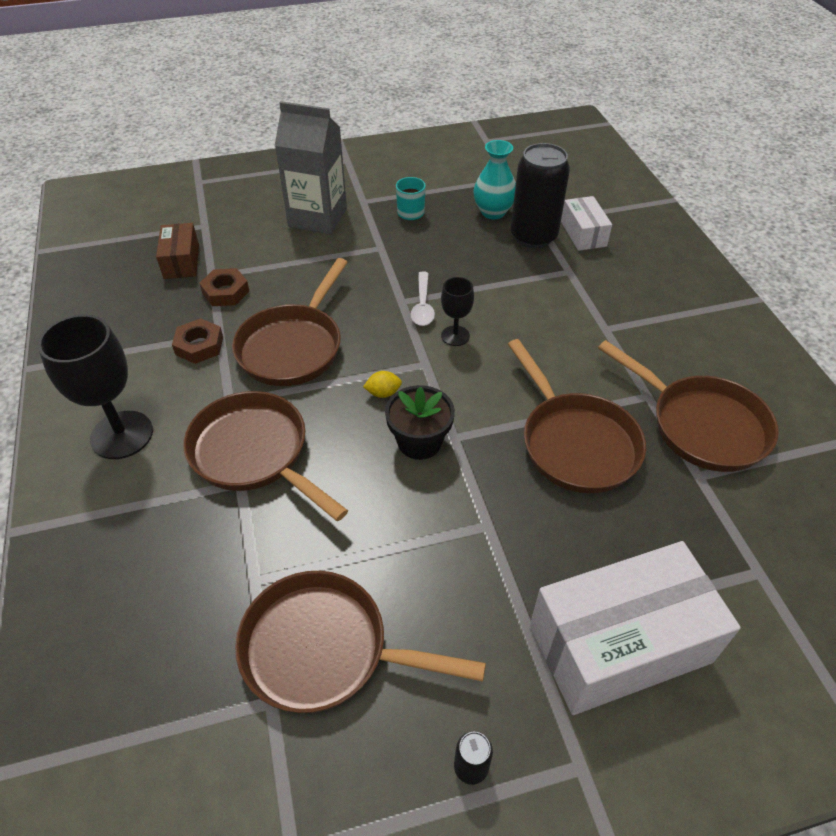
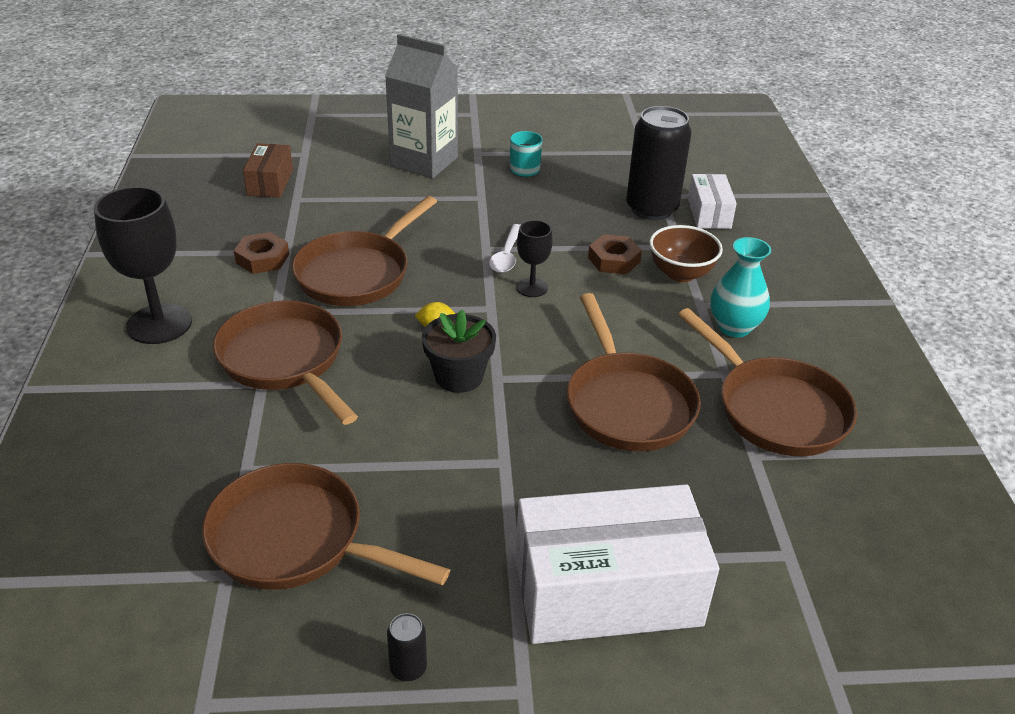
camera: 10 degrees right, 10 degrees down
(225, 292) = (305, 215): brown nut -> brown nut (614, 260)
(493, 212) = (615, 180): turquoise vase -> turquoise vase (734, 327)
(579, 300) = (680, 274): none -> brown bowl

